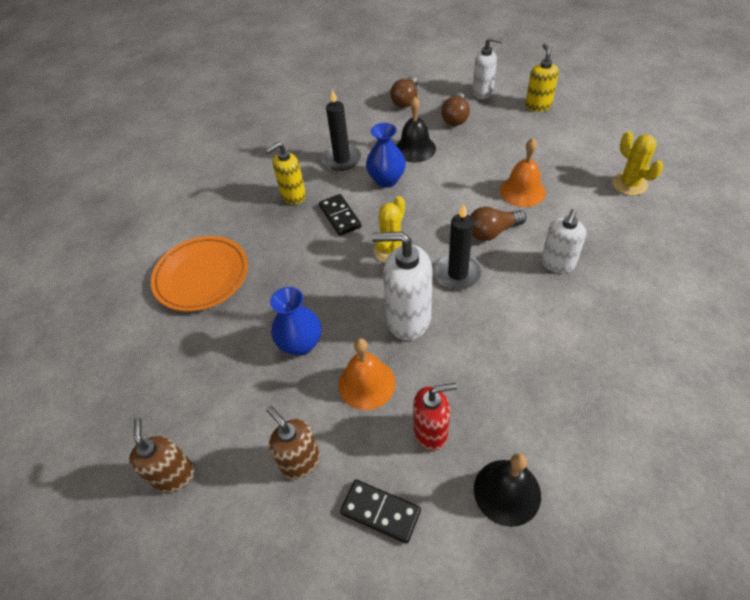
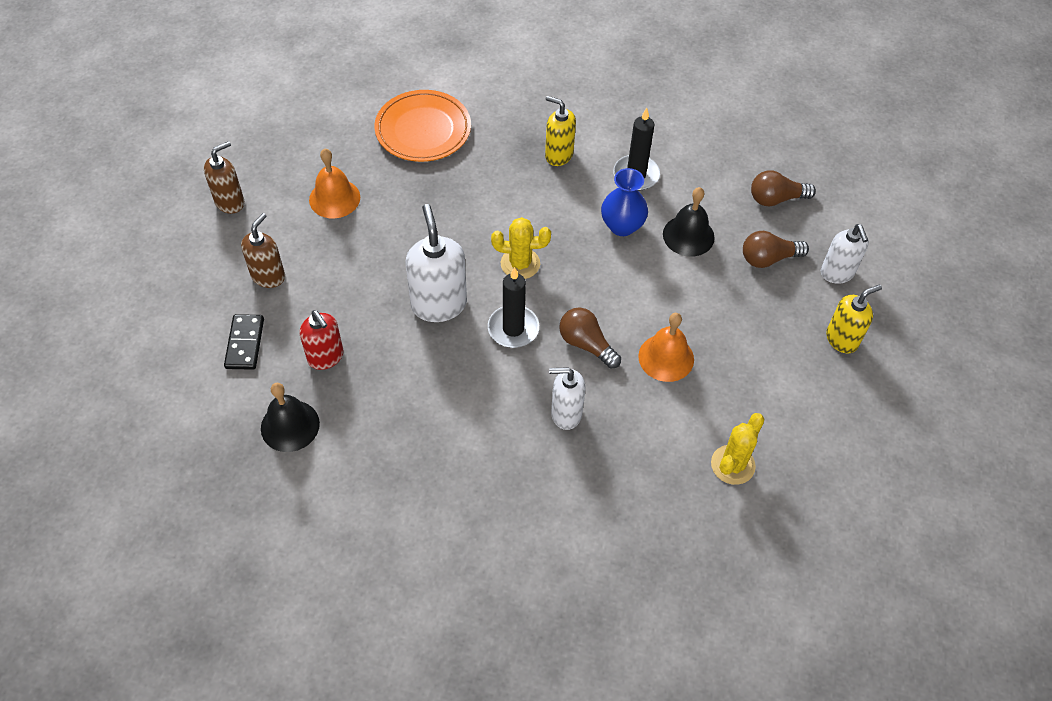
camera: 60 degrees right, 5 degrees up
(300, 344) = (378, 233): blue vase -> none
(340, 216) = (547, 205): black domino -> none
(366, 383) = (356, 296): orange bell -> orange bell (334, 198)

